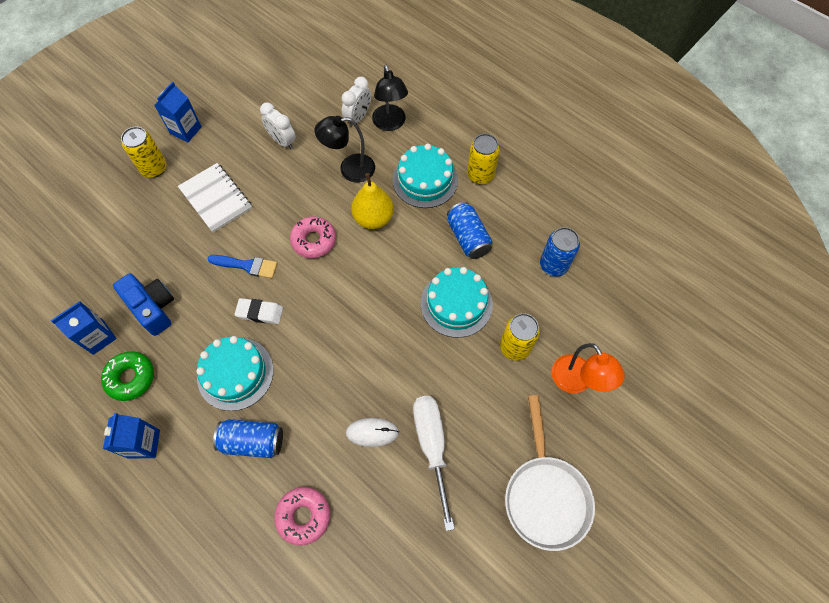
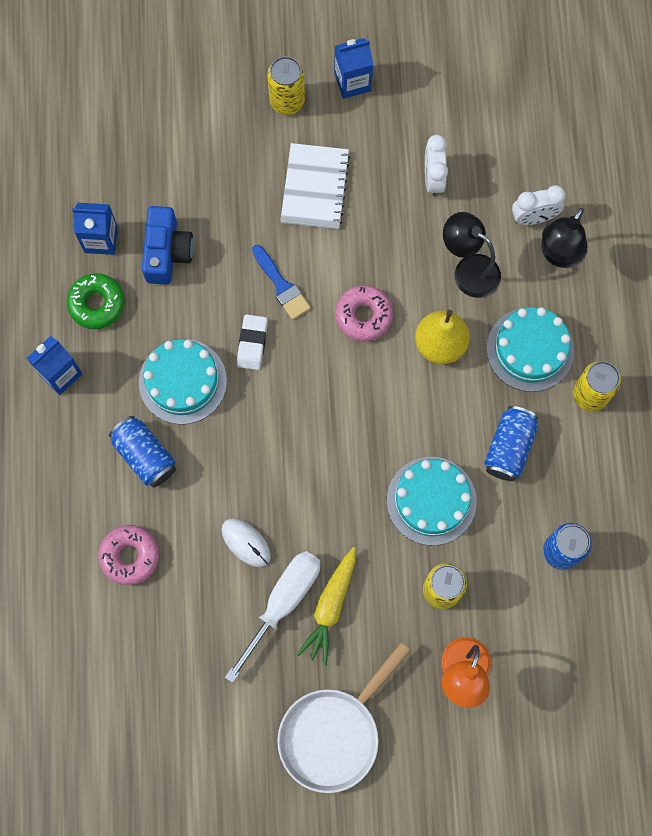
camera: 45 degrees right, 10 degrees up
(260, 312) = (252, 343): white eraser -> white eraser turned 45 degrees clockwise
(463, 420) = (330, 607): none -> yellow carrot

